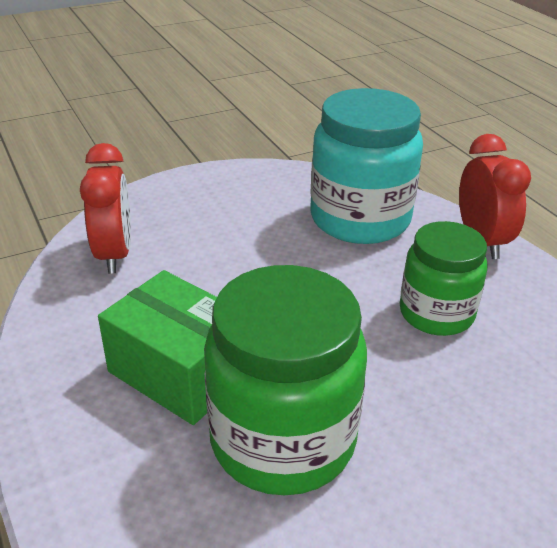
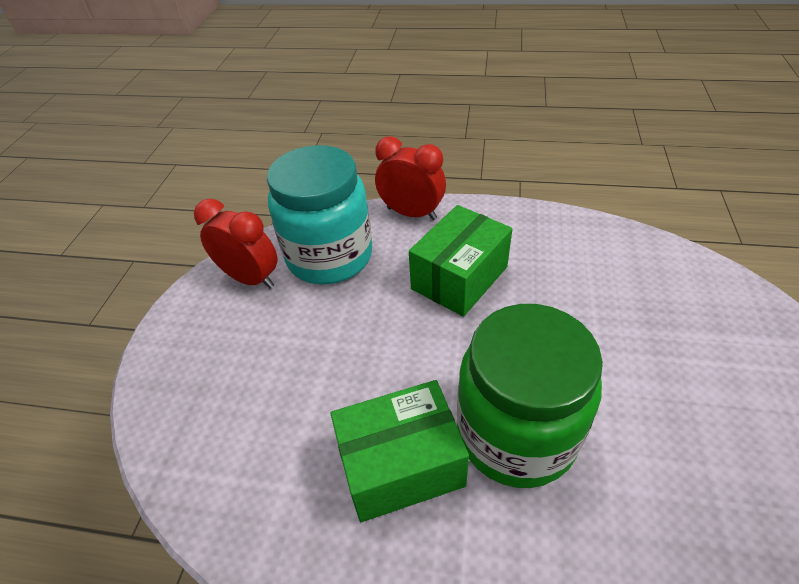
camera: 50 degrees left, 10 degrees up
(114, 254) = (210, 442): red clock -> red clock (250, 278)
(436, 313) = (459, 278): green jar -> green box

